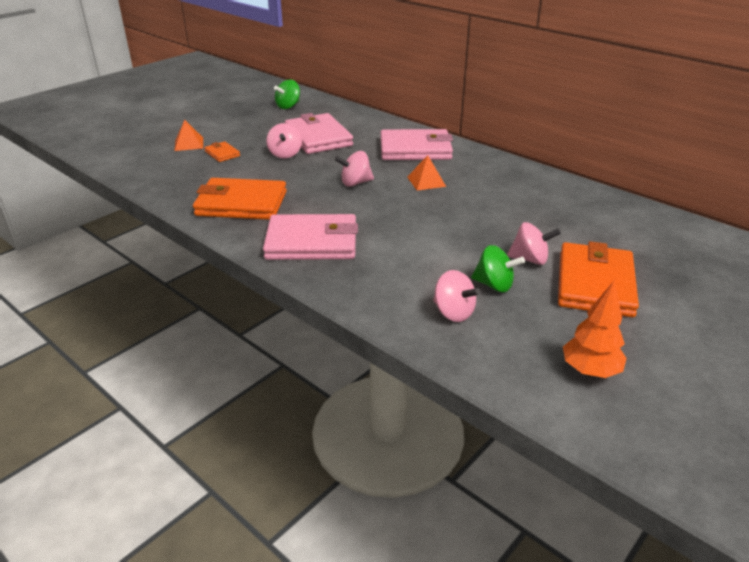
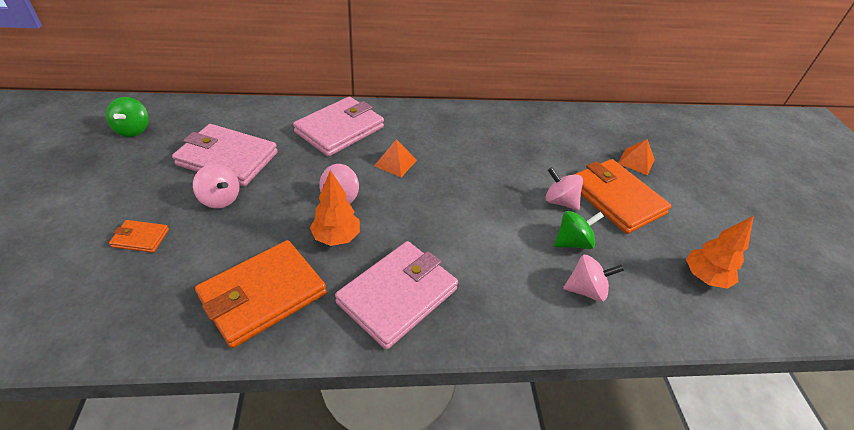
camera: 50 degrees left, 10 degrees up
(189, 144) = (70, 247): orange pyramid -> orange pyramid (636, 161)
(321, 199) = (336, 237): none -> orange tree
(530, 259) = (559, 201): pink spinning top -> pink spinning top turned 105 degrees counterclockwise

